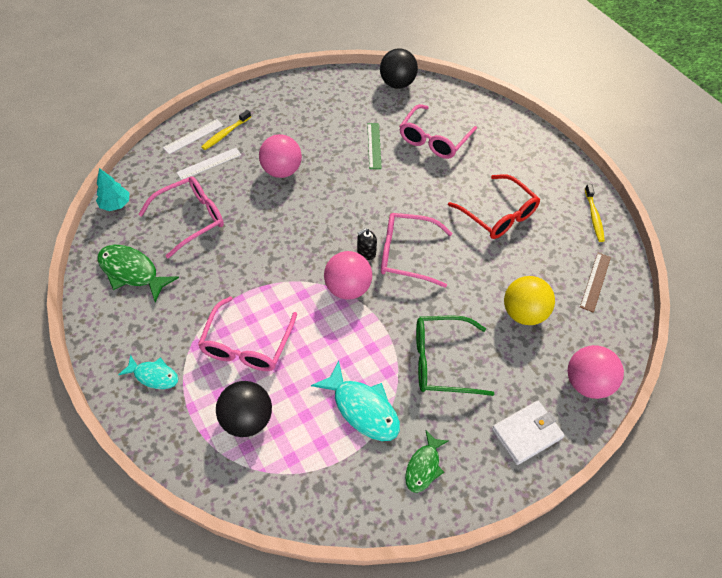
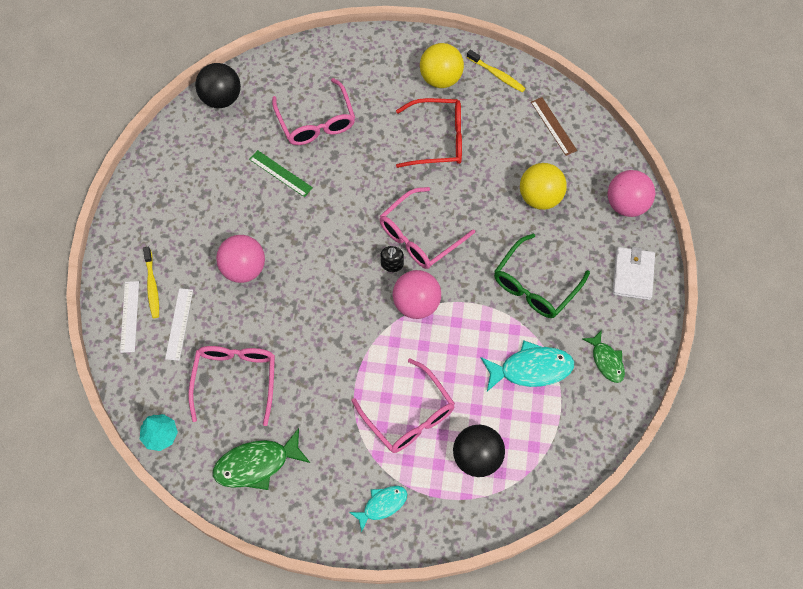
camera: 50 degrees left, 10 degrees up
(549, 185) = (440, 78): none -> yellow ball

